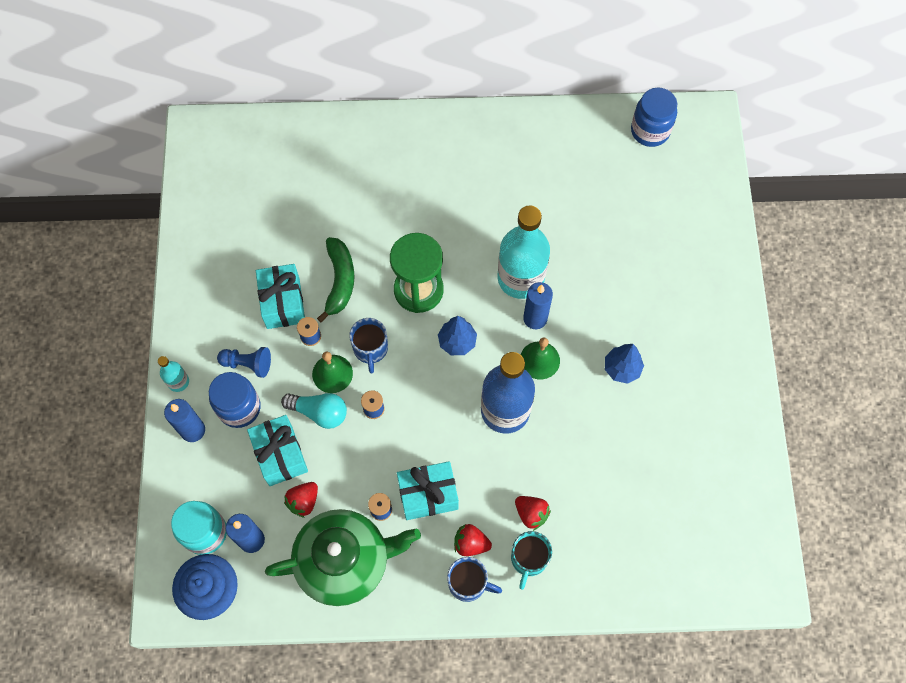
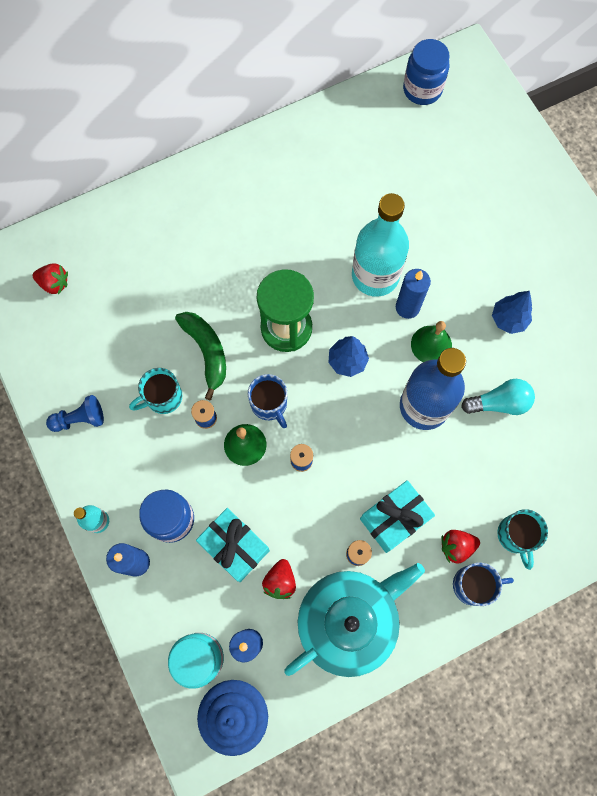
camera: 25 degrees left, 5 degrees up
(247, 364) = (158, 472): blue pawn -> blue pawn (80, 419)
(283, 303) = (163, 397): turquoise gift -> turquoise mug
(319, 412) = (251, 488): turquoise light bulb -> turquoise light bulb (499, 403)
(345, 561) = (348, 620): green teapot -> turquoise teapot
(531, 514) = (496, 492): red strawberry -> red strawberry (54, 283)

